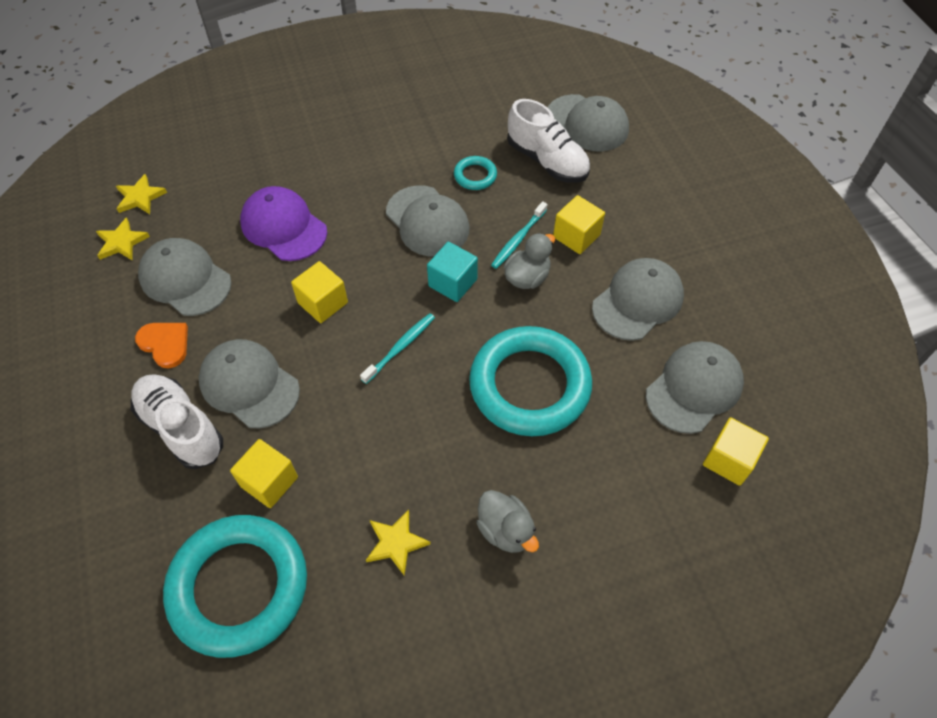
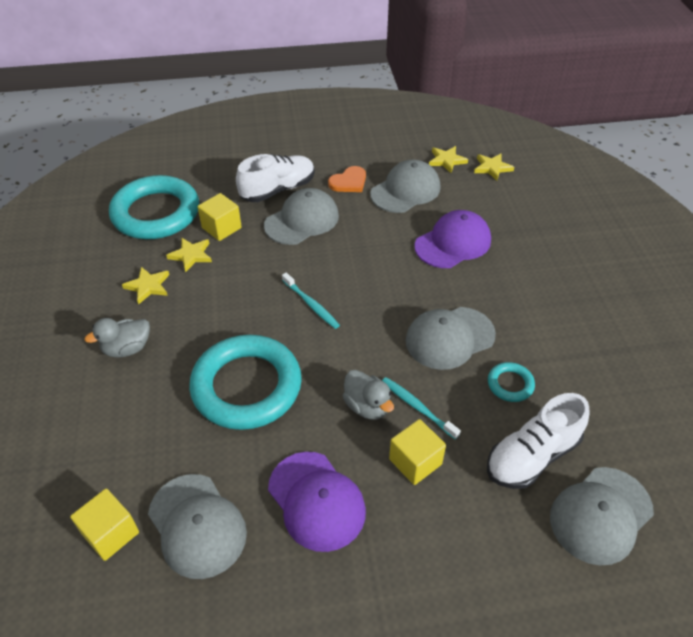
camera: 100 degrees right, 10 degrees down
(323, 303) = (367, 262): yellow cube -> none
(329, 506) = (191, 255): none -> yellow star
(452, 283) = (372, 347): turquoise cube -> none
(637, 301) = (316, 500): grey cap -> purple cap

